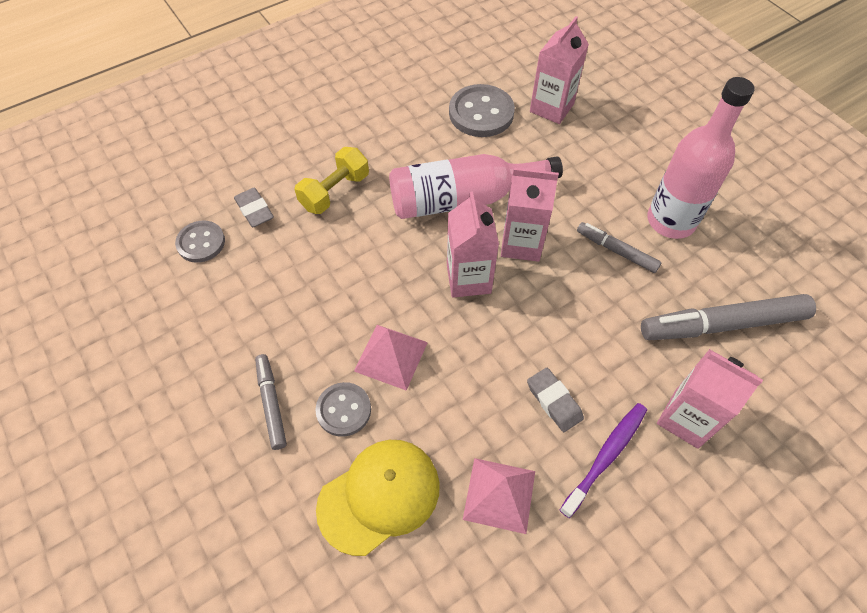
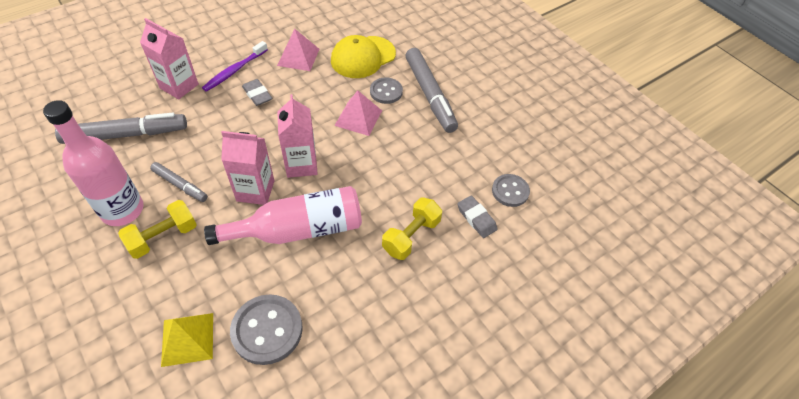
camera: 175 degrees right, 5 degrees down
(271, 403) = (430, 95): grey marker -> grey marker, size x1.82
(551, 108) = (187, 339): pink carton -> yellow pyramid
(611, 192) = (163, 237): none -> yellow dumbbell

